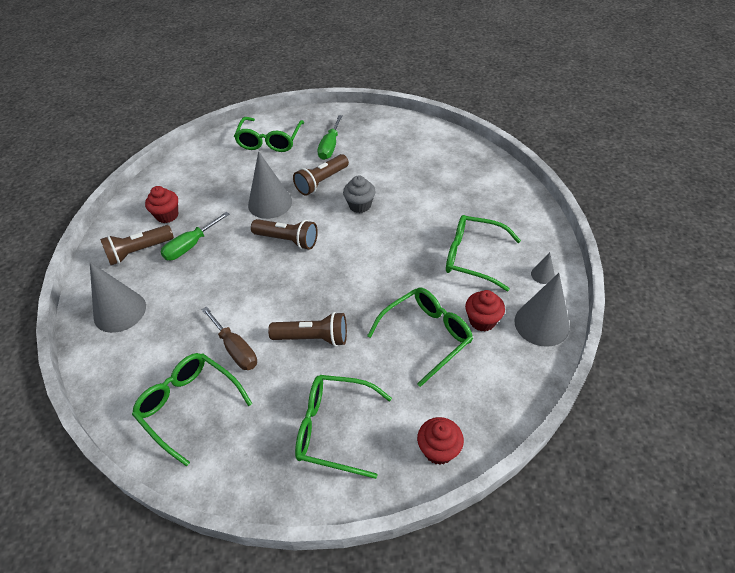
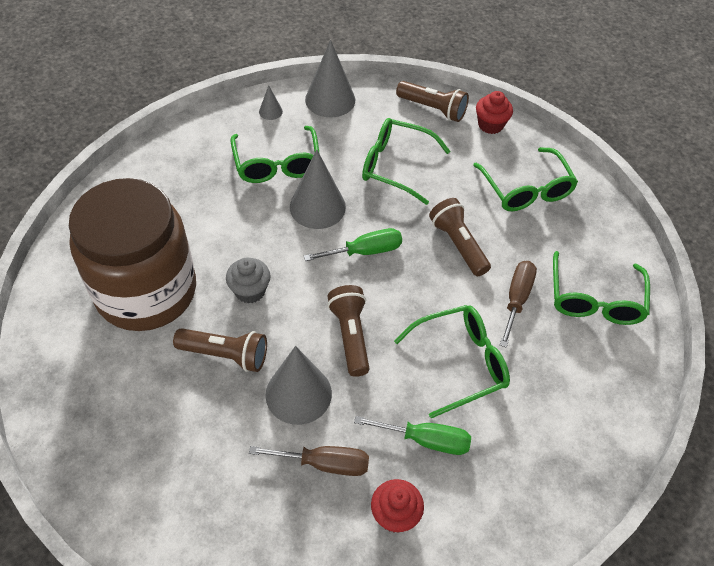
camera: 125 degrees left, 5 degrees up
(120, 311) = (563, 445): grey cone -> grey cone (317, 207)
(139, 251) = (475, 499): brown flashlight -> brown flashlight (433, 109)
(220, 199) = (324, 464): none -> brown screwdriver
(269, 141) = (160, 480): green glasses -> green glasses (461, 363)
(330, 147) = (140, 385): green screwdriver -> green screwdriver (365, 251)
(394, 162) = (146, 291): none -> brown jar
(482, 321) = (352, 135): red cupcake -> none

